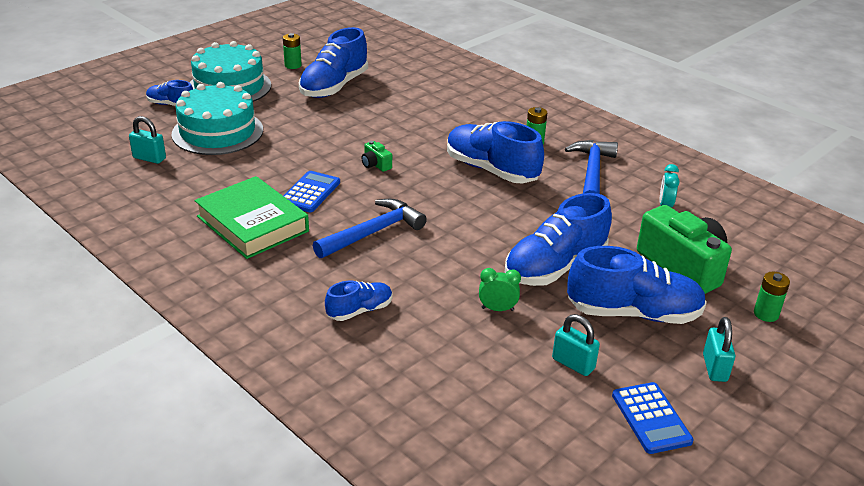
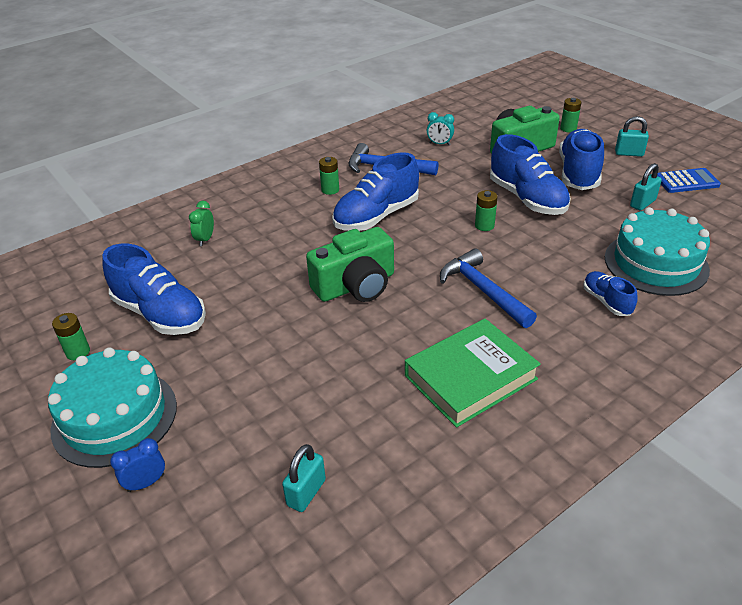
camera: 80 degrees left, 5 degrees up
(171, 105) = (146, 483): blue shoe -> blue clock
(217, 132) = (248, 421): turquoise cake -> turquoise cake (656, 263)
(310, 192) = (408, 333): blue calculator -> none
(376, 164) = (356, 285): green camera -> green camera, size x2.37
(489, 235) = (484, 225): none -> green battery
(497, 309) = (587, 230): green clock -> green clock (205, 239)

